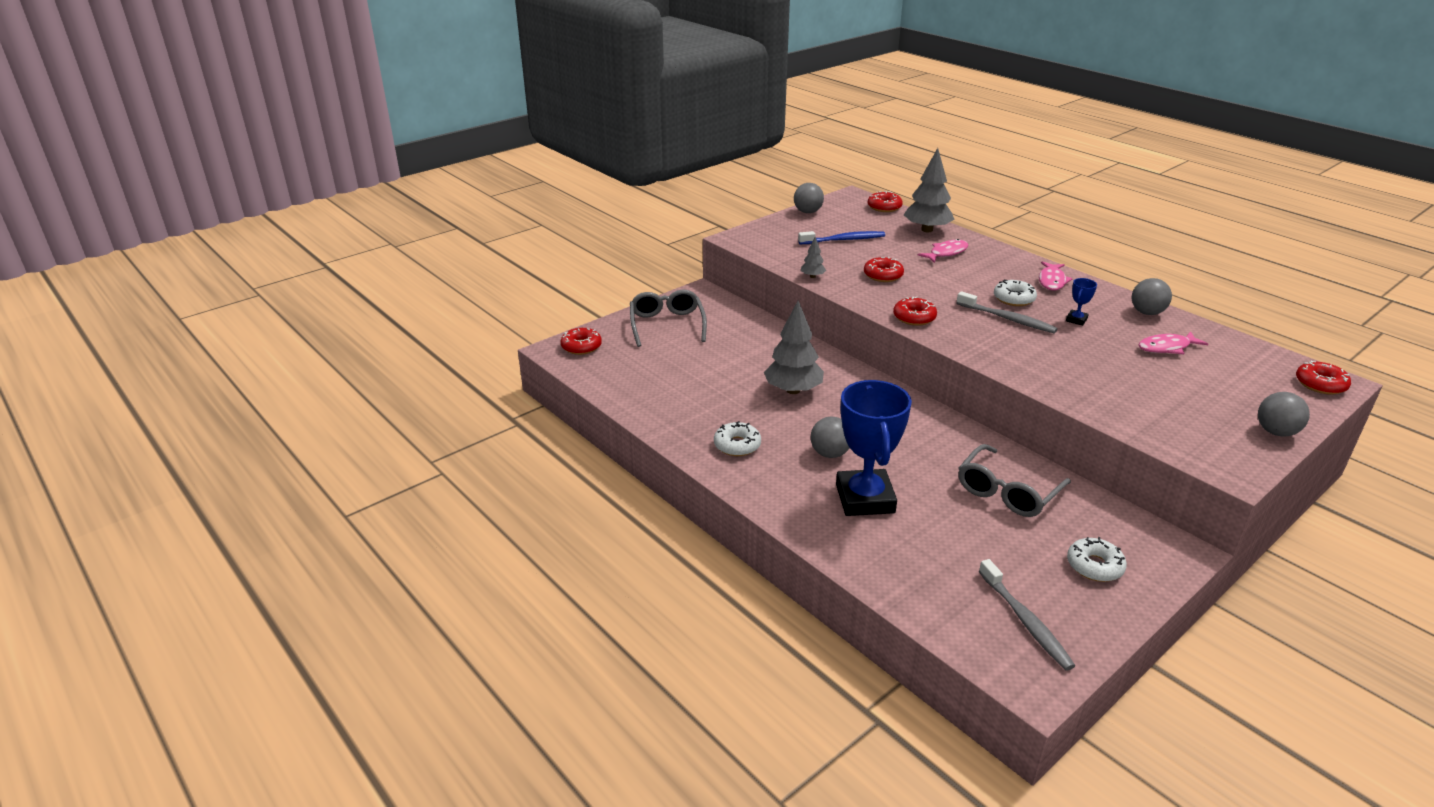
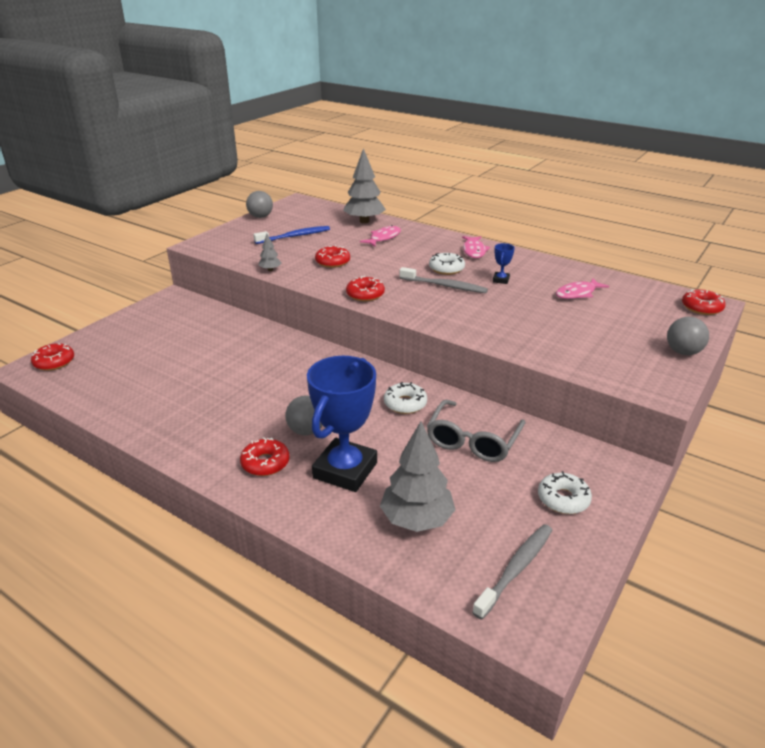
camera: 15 degrees left, 0 degrees up
(667, 324) = (140, 330): grey glasses -> none
(737, 445) = (216, 437): white donut -> white donut (405, 403)
(793, 390) = (265, 375): grey tree -> grey tree (417, 519)
(865, 499) = (345, 470): blue trophy -> blue trophy turned 45 degrees clockwise
(884, 207) = (326, 207): red donut -> red donut (265, 463)
(1025, 621) = (516, 569): grey toothbrush -> grey toothbrush turned 105 degrees counterclockwise
(1147, 312) = (554, 267): grey ball -> none

